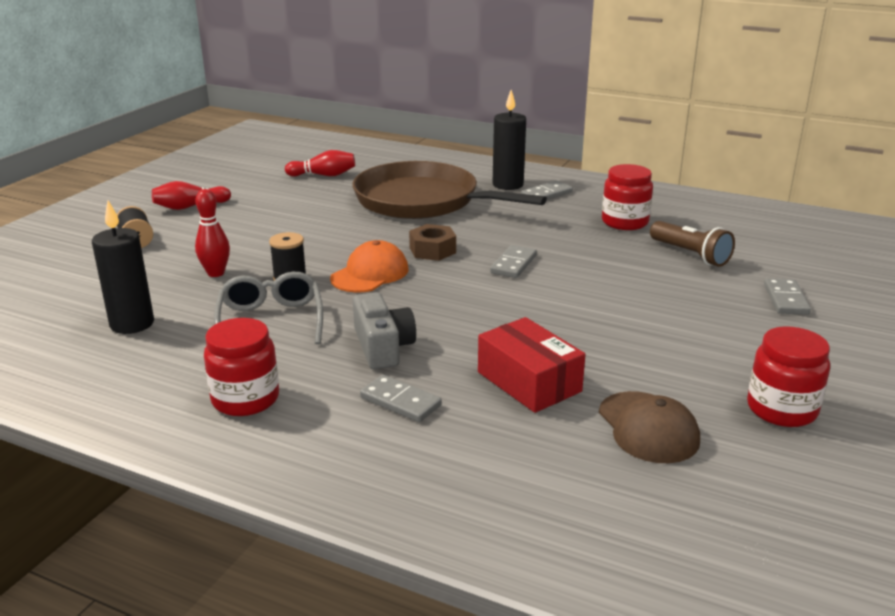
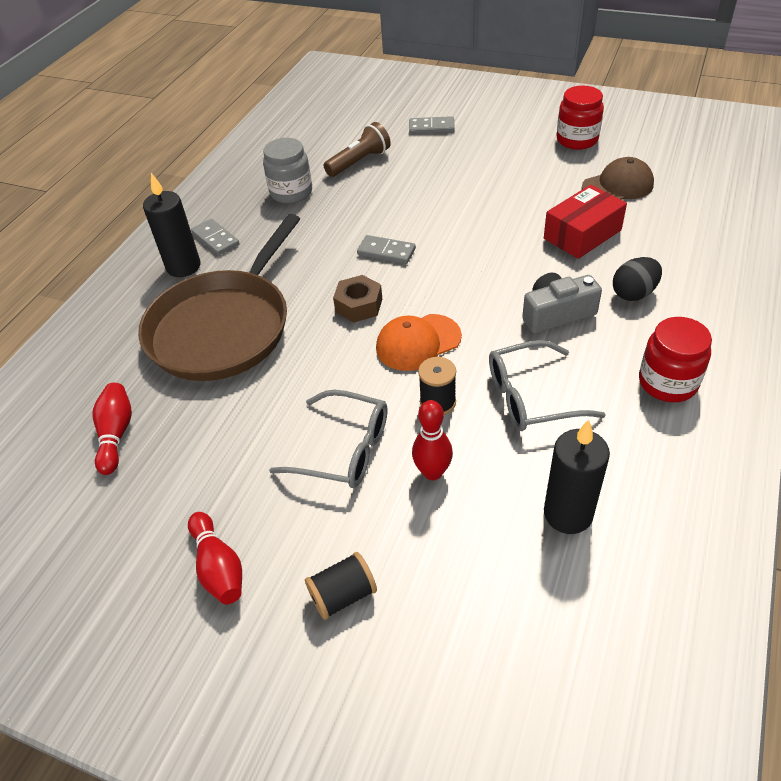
camera: 90 degrees left, 20 degrees up
(261, 242) = (344, 449): none -> grey glasses
(370, 274) = (418, 342): orange cap -> orange cap turned 60 degrees counterclockwise
(400, 401) = (633, 293): grey domino -> black egg
(625, 222) = (291, 192): red jar -> grey jar

